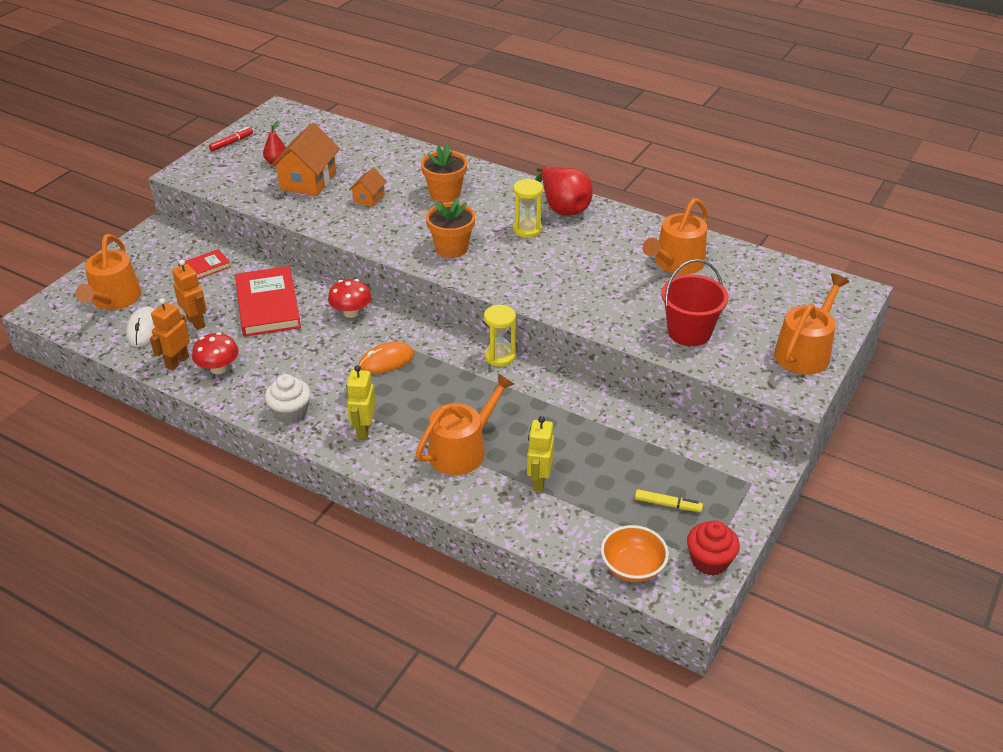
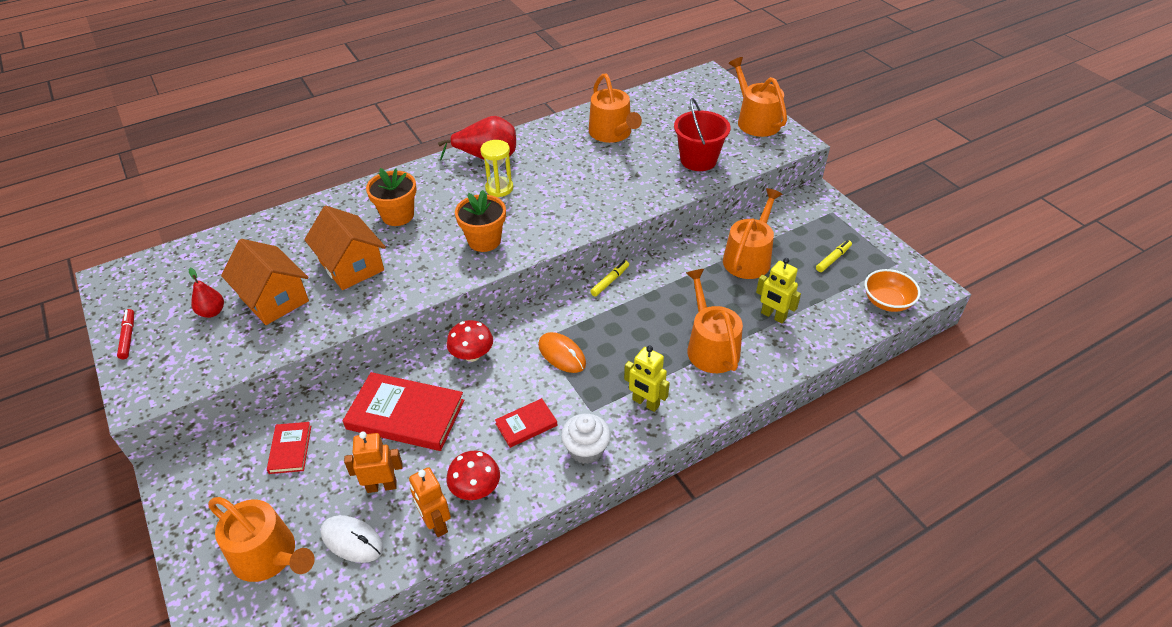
camera: 60 degrees left, 5 degrees up
(296, 370) = (526, 424): none -> red book
(369, 198) = (351, 266): orange house -> orange house, size x1.89
(386, 361) = (562, 354): orange mouse -> orange mouse turned 45 degrees counterclockwise
(499, 356) = (610, 281): yellow hourglass -> yellow marker
(613, 439) = (749, 257): none -> orange watering can
(709, 561) = (897, 262): red cupcake -> none

